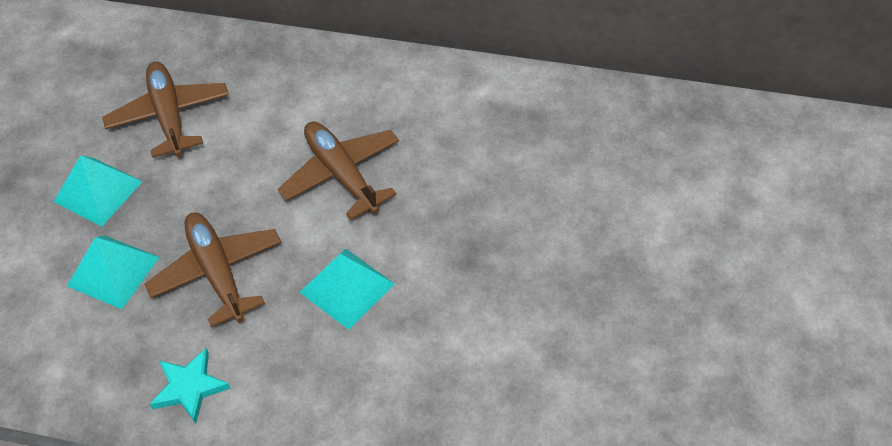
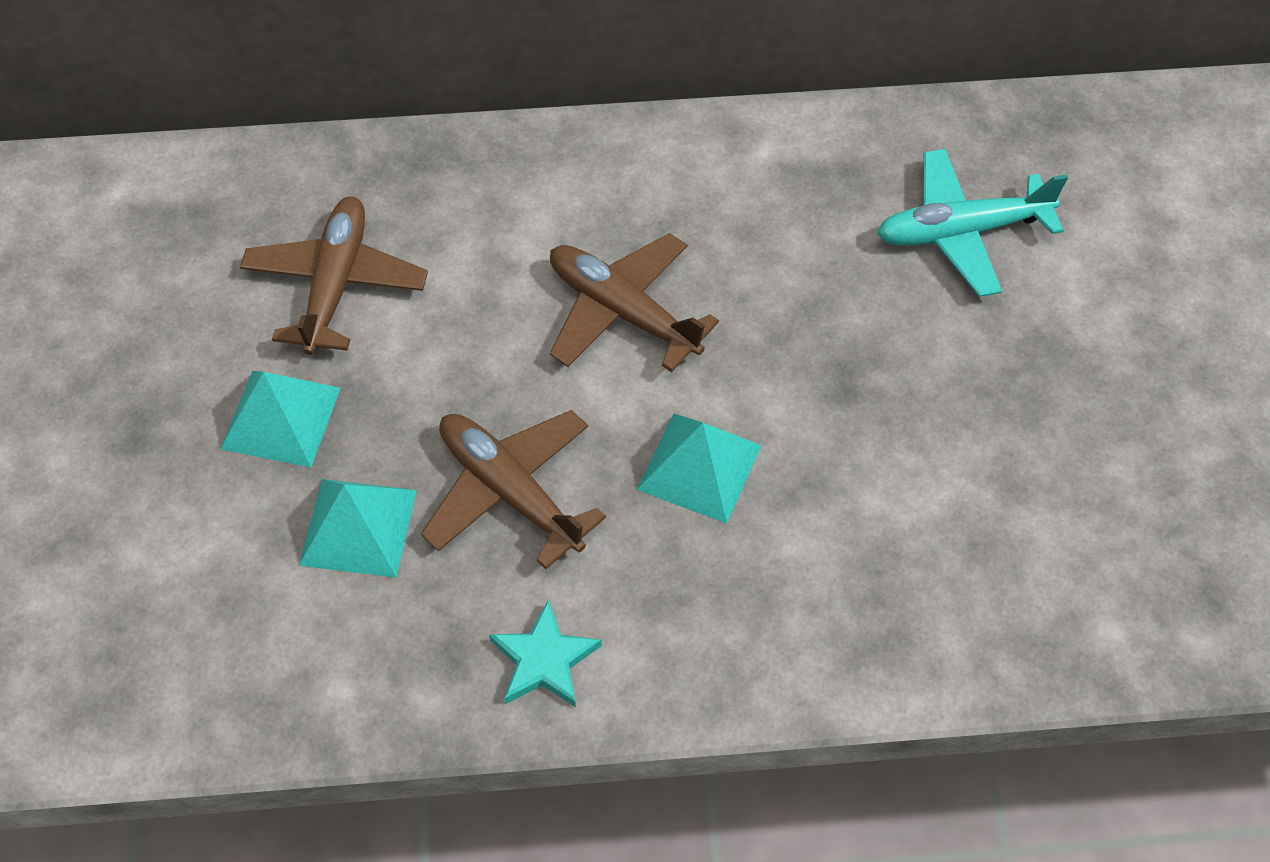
camera: 20 degrees left, 5 degrees up
(169, 116) = (336, 284): brown plane -> brown plane turned 45 degrees clockwise
(596, 174) = (961, 232): none -> turquoise plane

